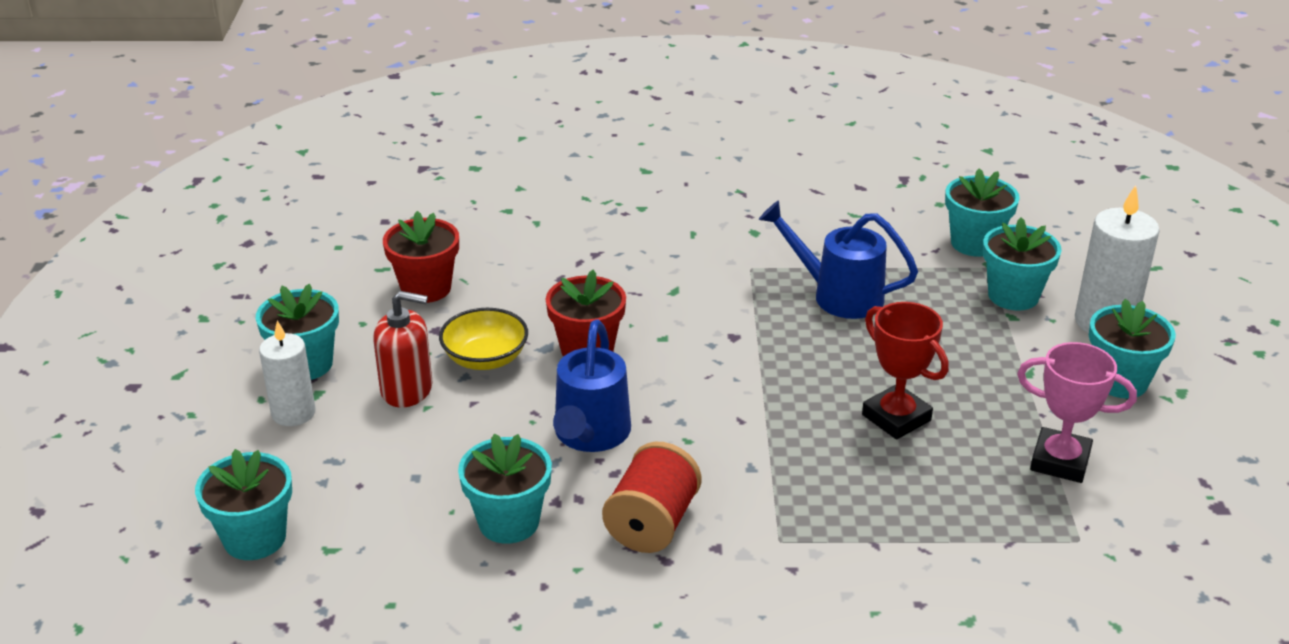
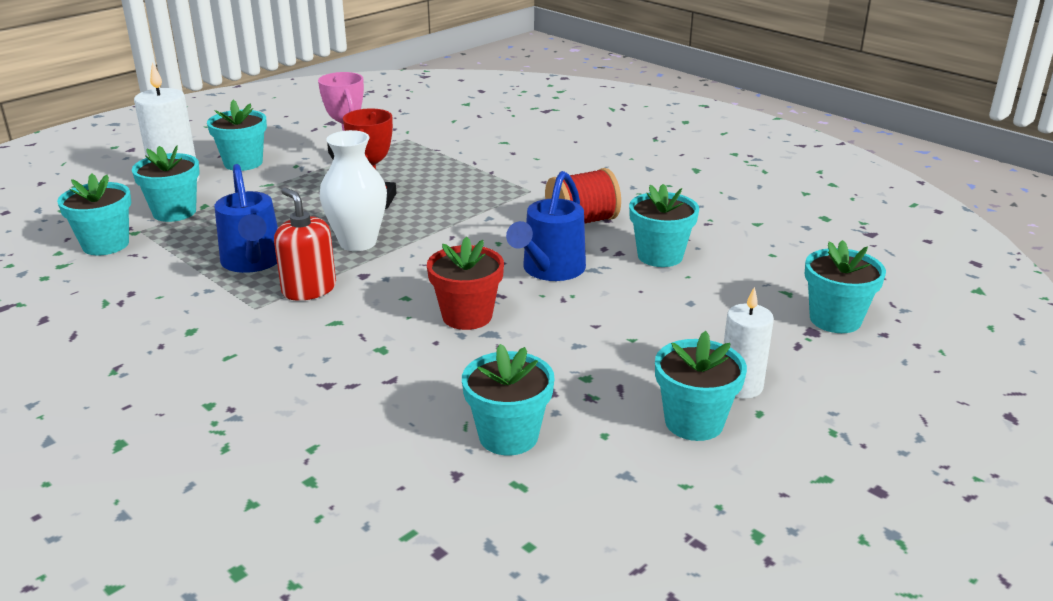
camera: 135 degrees left, 5 degrees down
(407, 389) = (632, 358): red soap dispenser -> red soap dispenser (309, 289)
(426, 288) = (508, 436): red flower pot -> turquoise flower pot
(485, 358) = (545, 349): yellow bowl -> none
(590, 436) = (549, 270): blue watering can -> blue watering can turned 150 degrees clockwise
(803, 362) = (358, 242): none -> white vase

